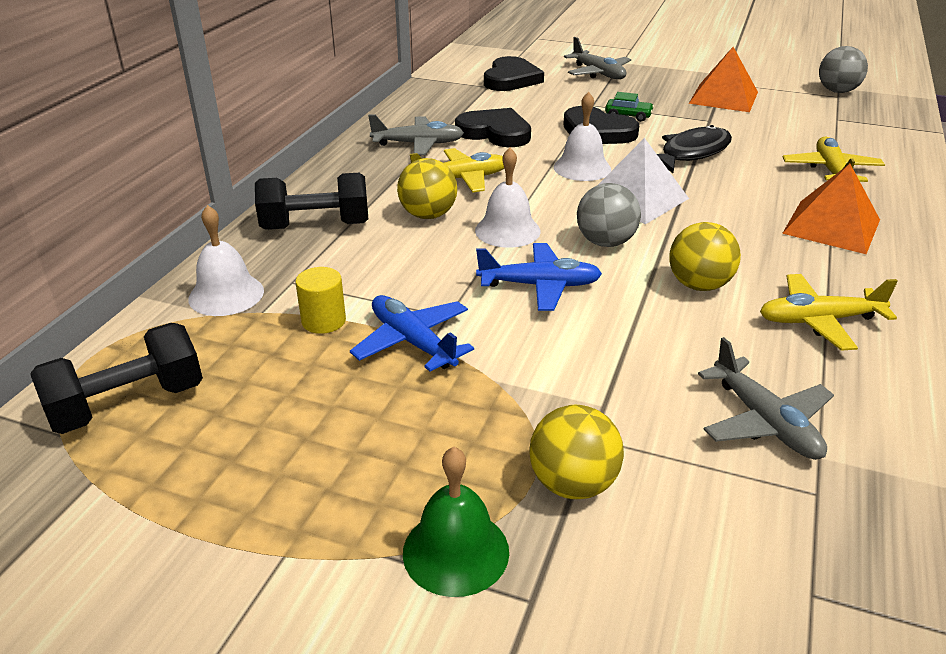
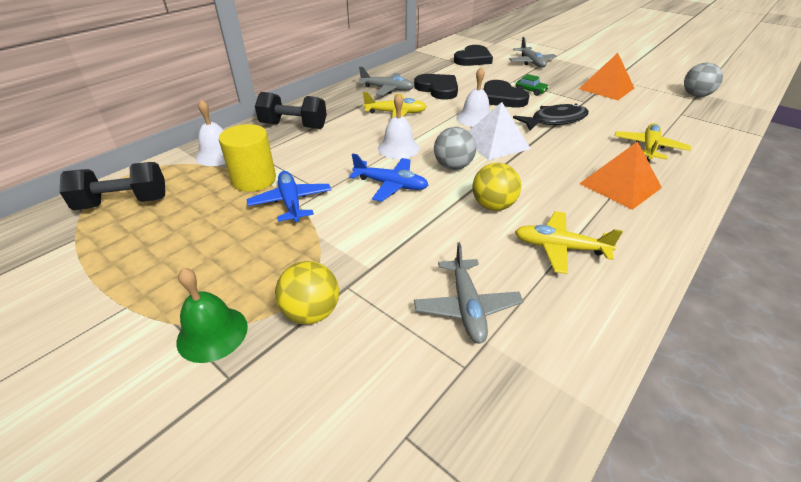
camera: 20 degrees right, 5 degrees up
(323, 321) = (254, 180): yellow cylinder -> yellow cylinder, size x1.64
(428, 215) = (359, 131): yellow ball -> none

